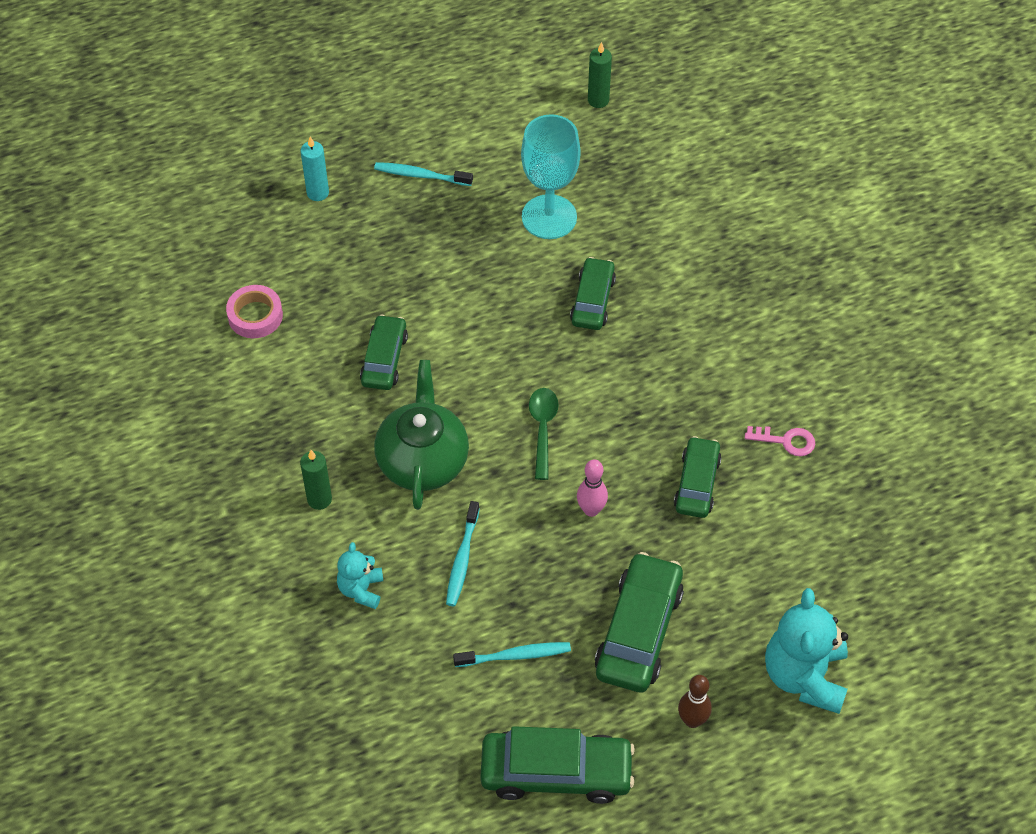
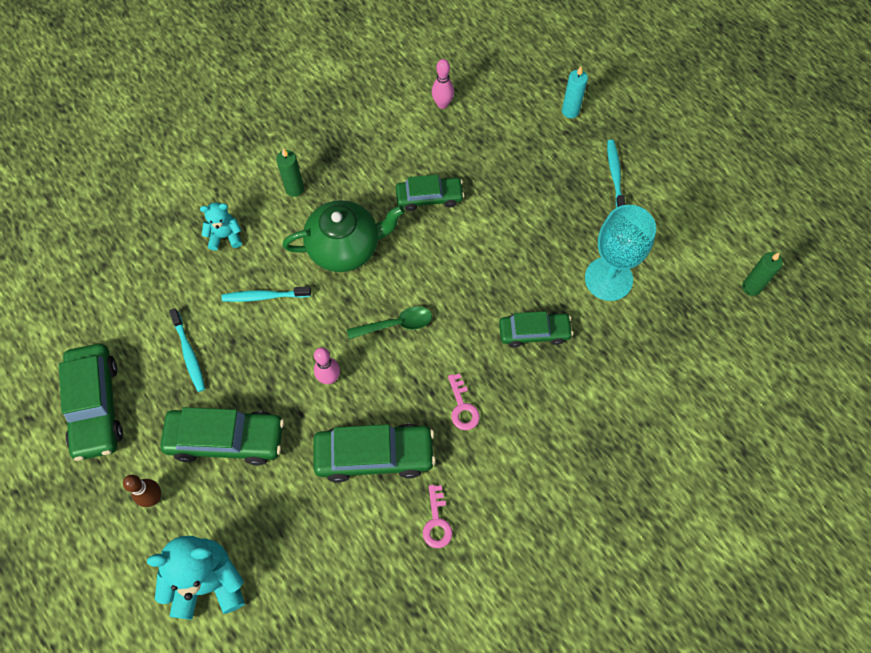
camera: 75 degrees right, 10 degrees up
(255, 316) = (442, 104): pink tape -> pink bowling pin
(662, 388) = (462, 407): none -> pink key
(697, 483) = (374, 455): green car -> green car, size x1.57

